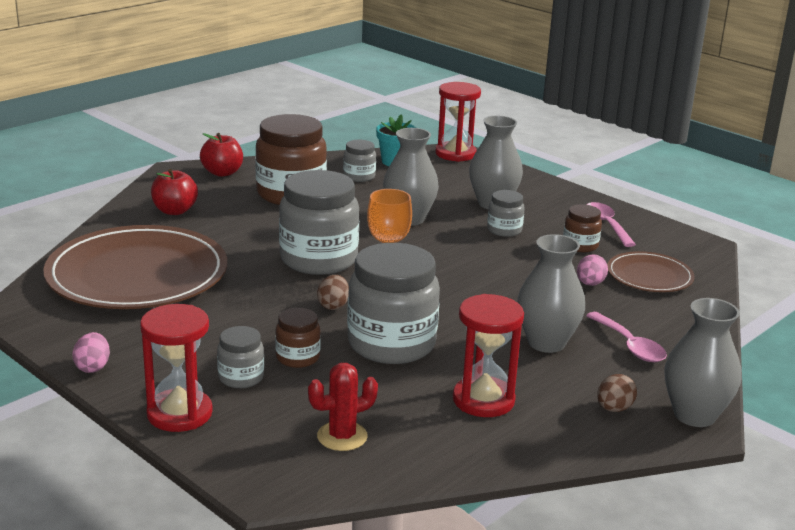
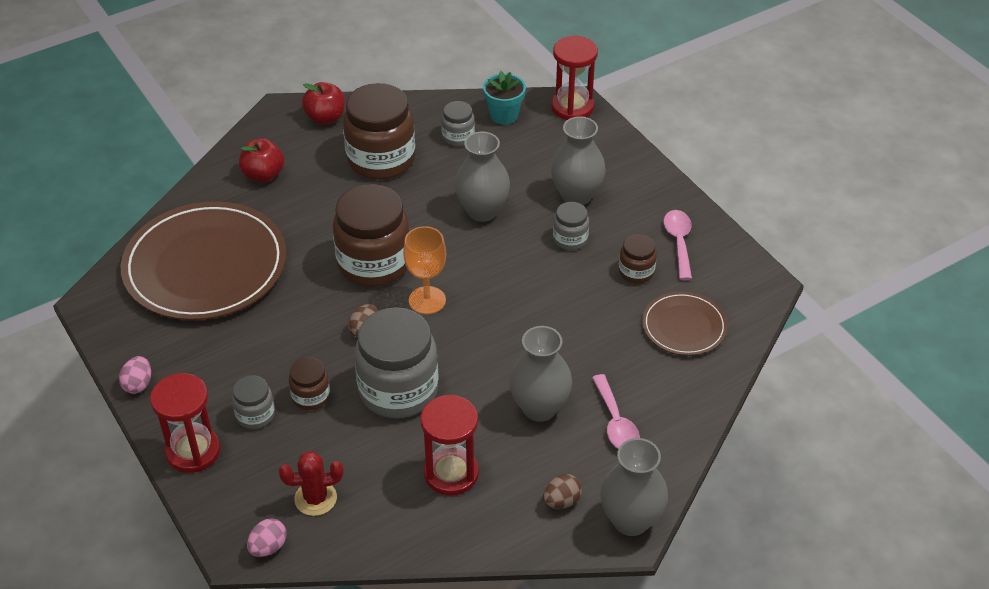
camera: 15 degrees right, 20 degrees up
(318, 259) = (374, 263): grey jar -> brown jar
(590, 284) = (619, 330): pink egg -> pink egg (268, 547)

